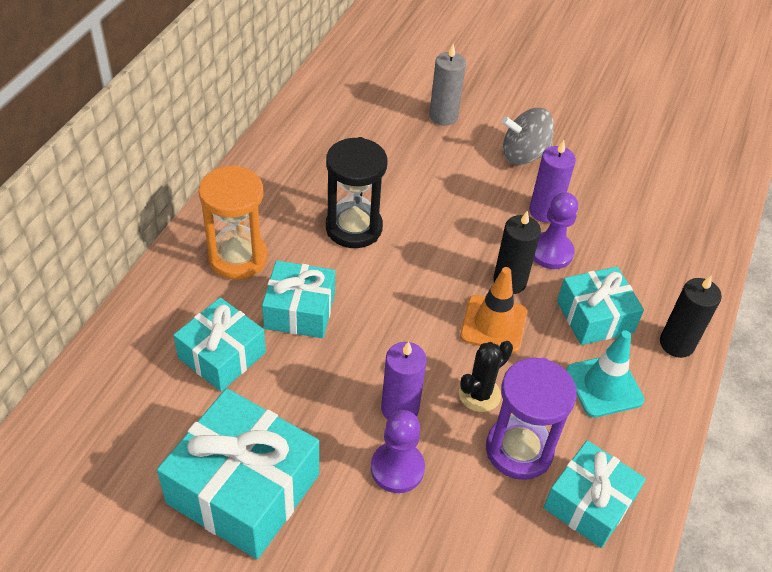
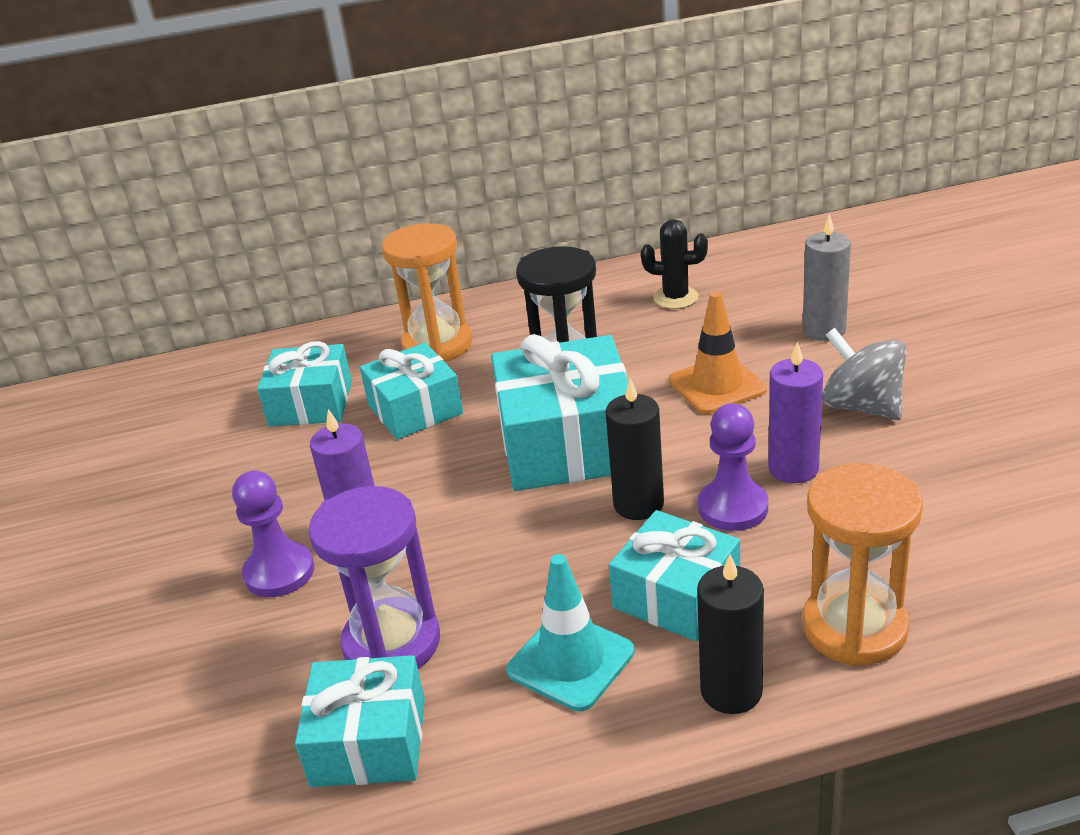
camera: 60 degrees right, 15 degrees down
(243, 489) = (169, 499): turquoise gift -> turquoise gift (567, 443)
(479, 394) = (440, 572): black cactus -> black cactus (675, 298)
(493, 324) = (556, 528): orange traffic cone -> orange traffic cone (717, 385)
(674, 277) = (854, 628): none -> orange hourglass

